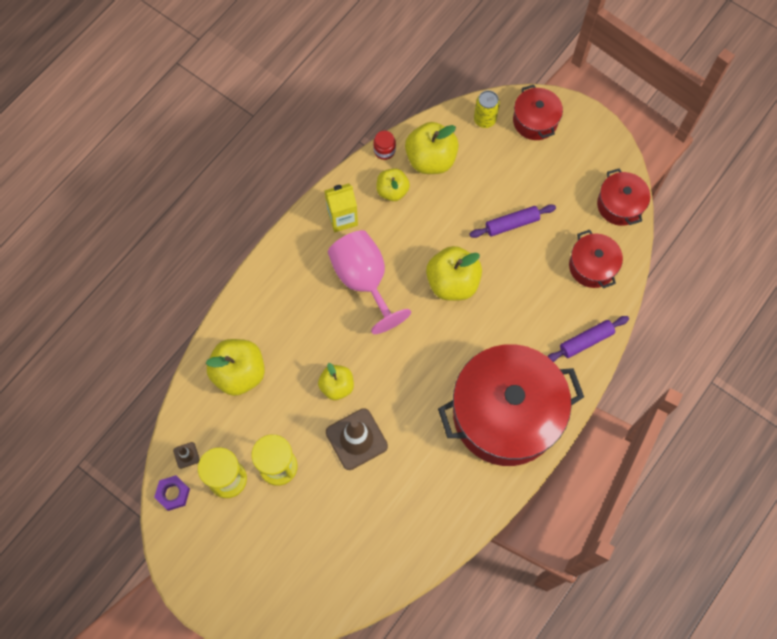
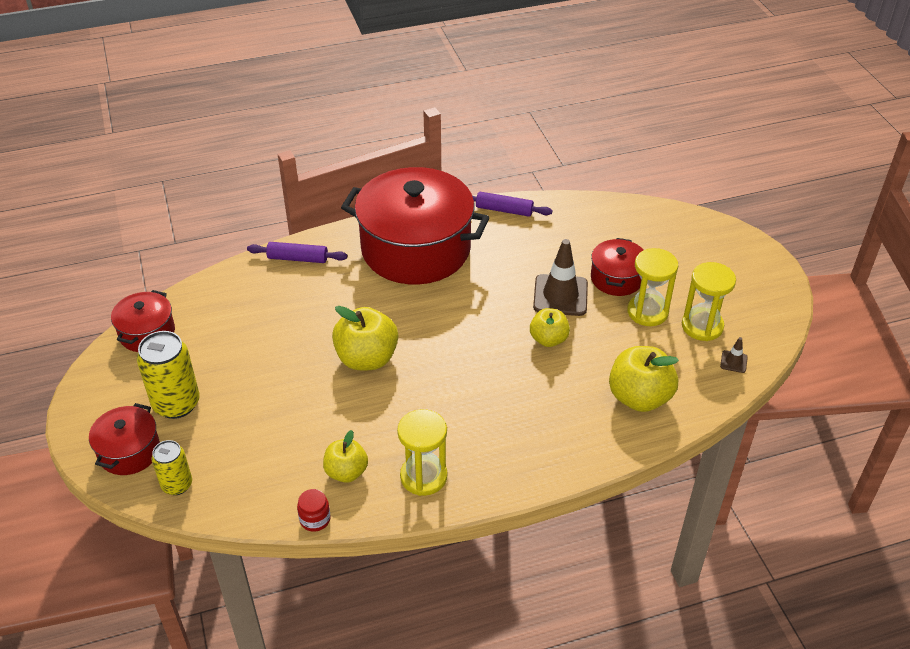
camera: 145 degrees left, 25 degrees down
(173, 493) = (762, 341): purple nut -> none
(342, 218) = (423, 476): yellow carton -> yellow hourglass
(364, 280) = (451, 407): pink goblet -> none
(430, 159) = (275, 479): yellow apple -> none
(512, 224) = (260, 374): purple rolling pin -> purple rolling pin (504, 210)
(542, 168) = (176, 404): none -> yellow can
(592, 266) = (229, 303): red pot -> red pot (616, 278)

